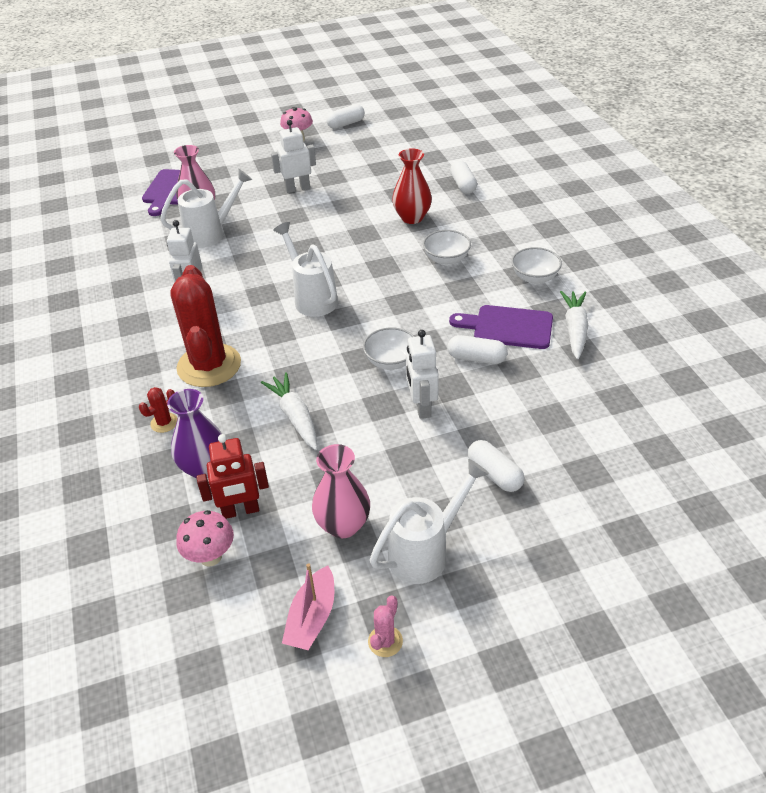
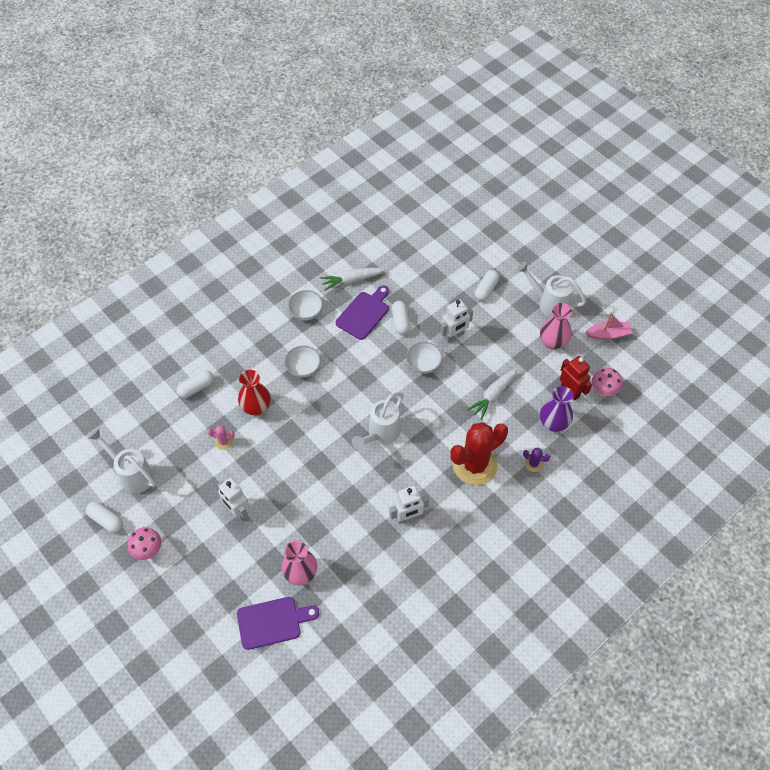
camera: 115 degrees left, 15 degrees up
(164, 423) = (533, 464): red cactus -> purple cactus
(211, 234) = (328, 546): white watering can -> white watering can (132, 474)
(385, 641) = (602, 303): pink cactus -> pink cactus (223, 442)
(508, 327) = (364, 313): purple cutting board -> purple cutting board turned 135 degrees counterclockwise

